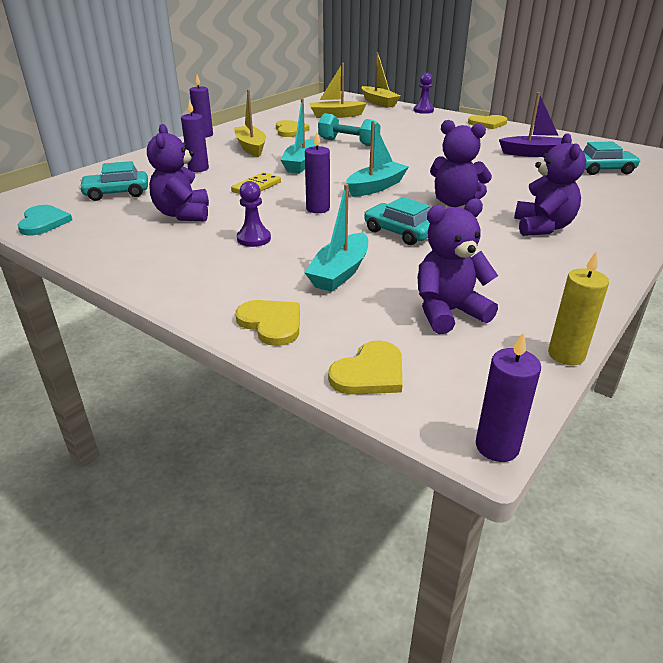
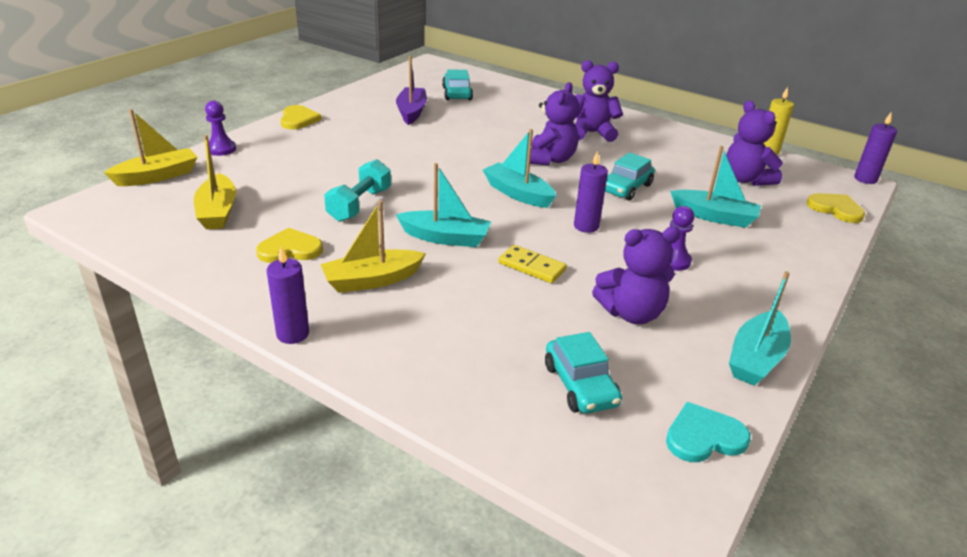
camera: 95 degrees left, 0 degrees up
(101, 253) = (756, 358): none -> turquoise boat
(198, 169) = (468, 320): purple candle -> none
(271, 323) = (810, 245): yellow heart -> none

